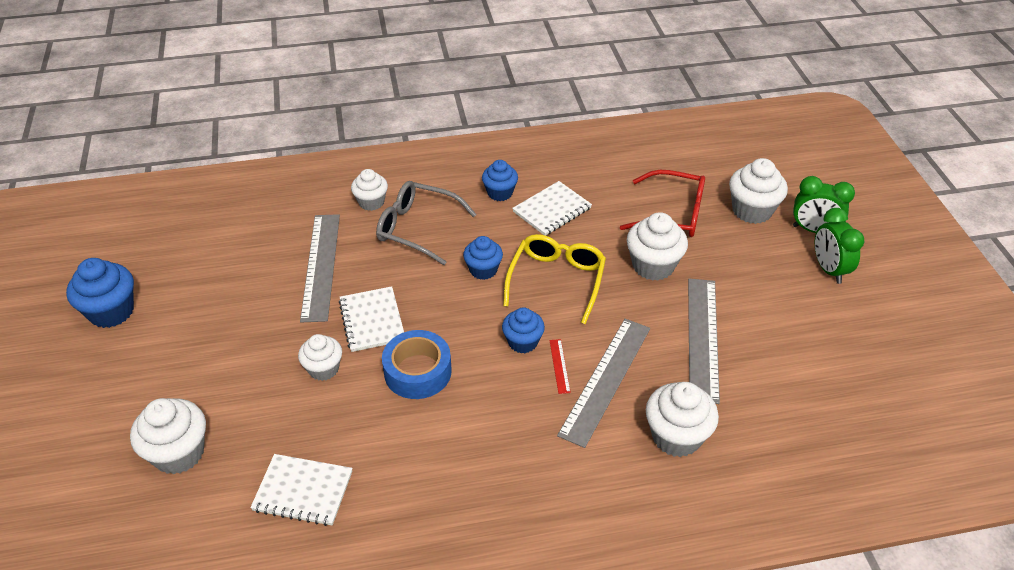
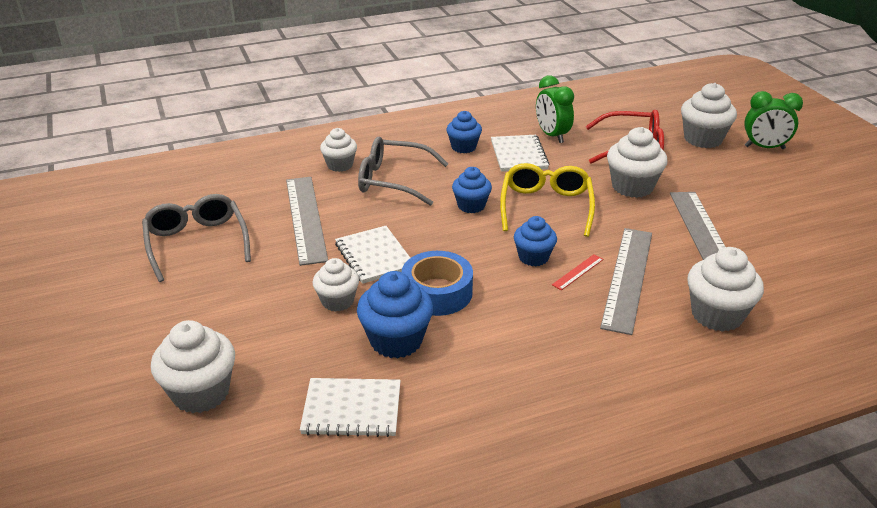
camera: 10 degrees left, 10 degrees down
(111, 311) = (90, 278): blue cupcake -> blue cupcake (396, 340)
(214, 283) = (197, 243): none -> grey glasses
(552, 210) = (518, 155): white notebook -> white notebook turned 45 degrees counterclockwise
(559, 366) = (578, 272): red ruler -> red ruler turned 60 degrees clockwise
(828, 269) = (792, 174): green clock -> green clock (552, 135)

